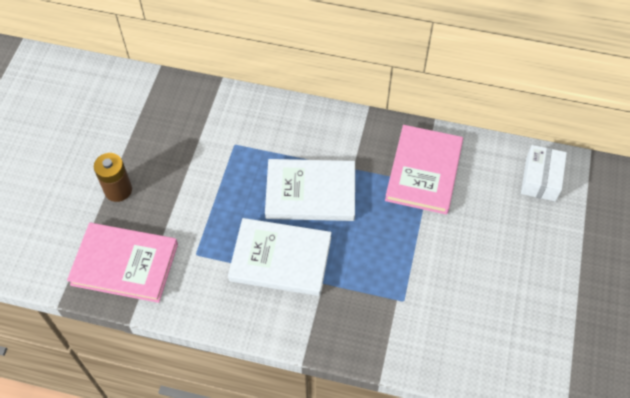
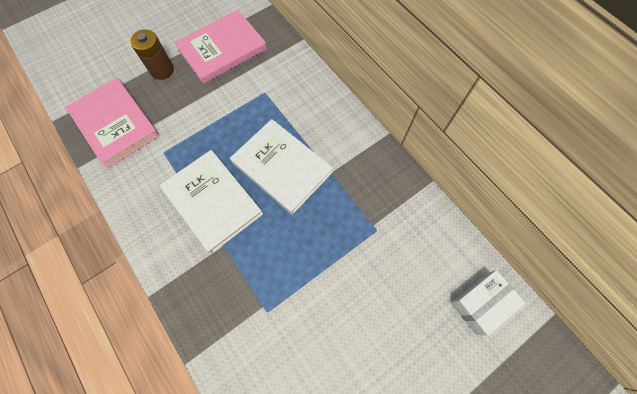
camera: 40 degrees right, 10 degrees up
(423, 171) = (383, 217): pink book -> pink book (222, 49)

